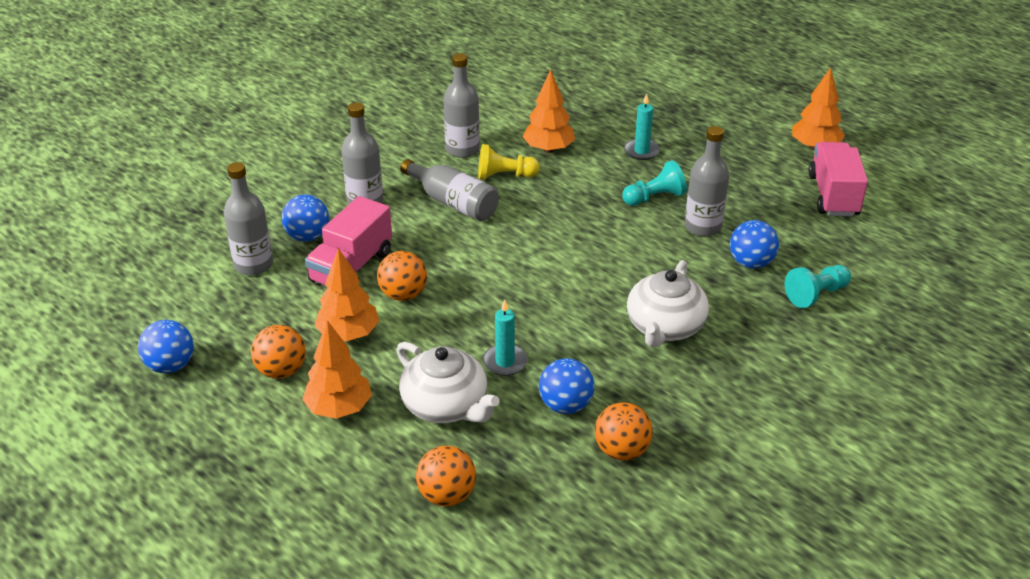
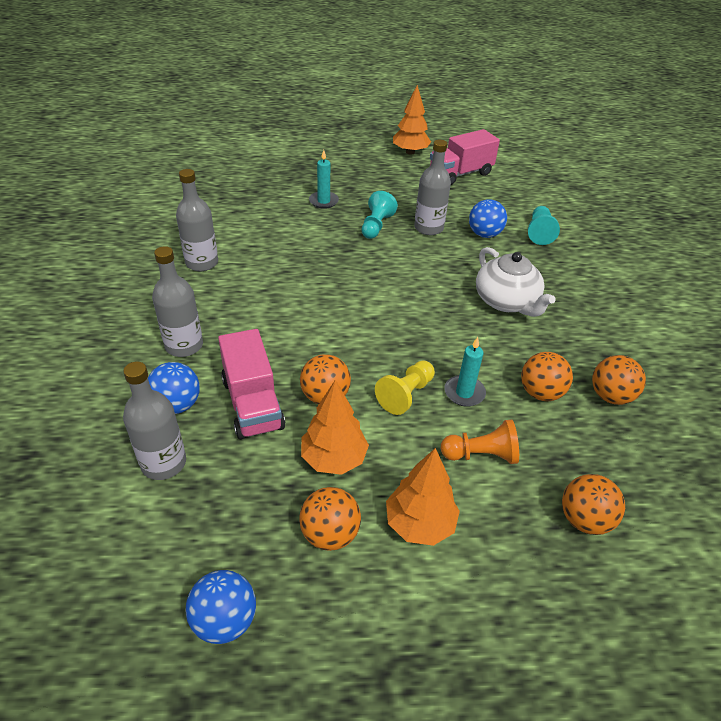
camera: 50 degrees left, 5 degrees up
(446, 405) = (481, 455): white teapot -> orange pawn
(453, 202) = (255, 304): grey bottle -> none
(504, 176) = (262, 265): yellow pawn -> yellow pawn (405, 395)
(548, 149) = (263, 230): orange tree -> none
(565, 405) = (540, 393): blue ball -> orange ball
(833, 195) = (460, 174): pink truck -> pink truck turned 75 degrees counterclockwise

